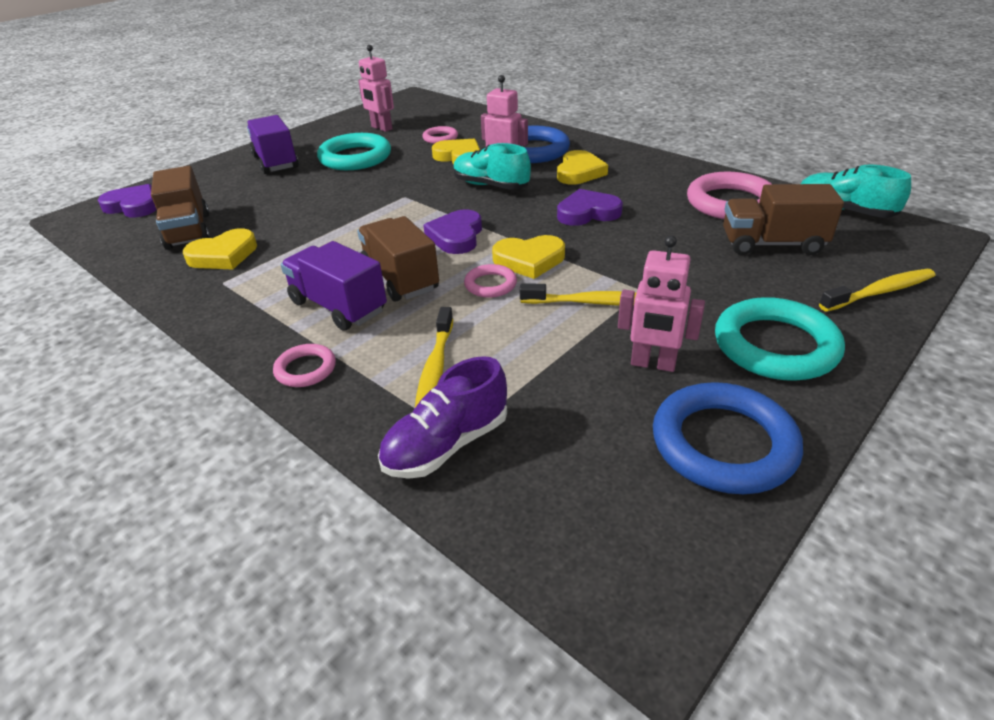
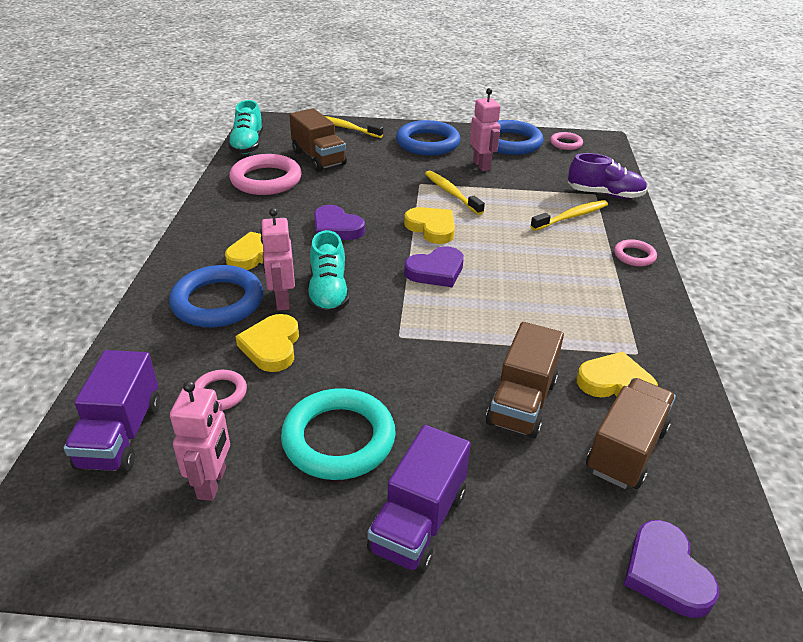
camera: 130 degrees left, 0 degrees up
(338, 306) = (577, 277): purple truck -> purple truck (121, 435)
(400, 278) = (517, 268): brown truck -> brown truck (521, 402)
(490, 284) = (477, 231): pink ring -> pink ring (566, 143)
(775, 346) = (427, 143): turquoise ring -> blue ring

